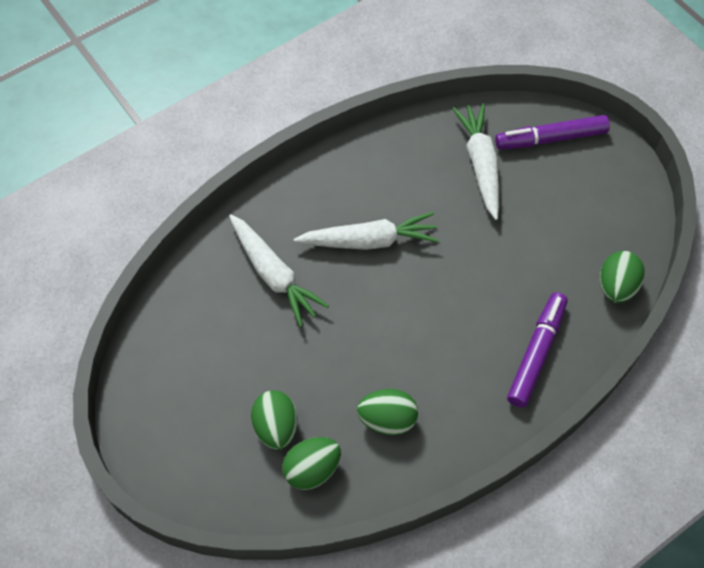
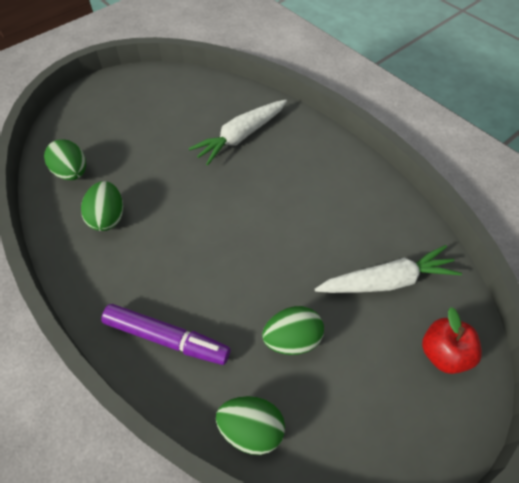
camera: 85 degrees right, 5 degrees down
(276, 427) = (110, 149): green egg -> green egg (292, 339)
(369, 241) = (281, 194): white carrot -> none
(550, 138) = (443, 353): purple marker -> red apple

